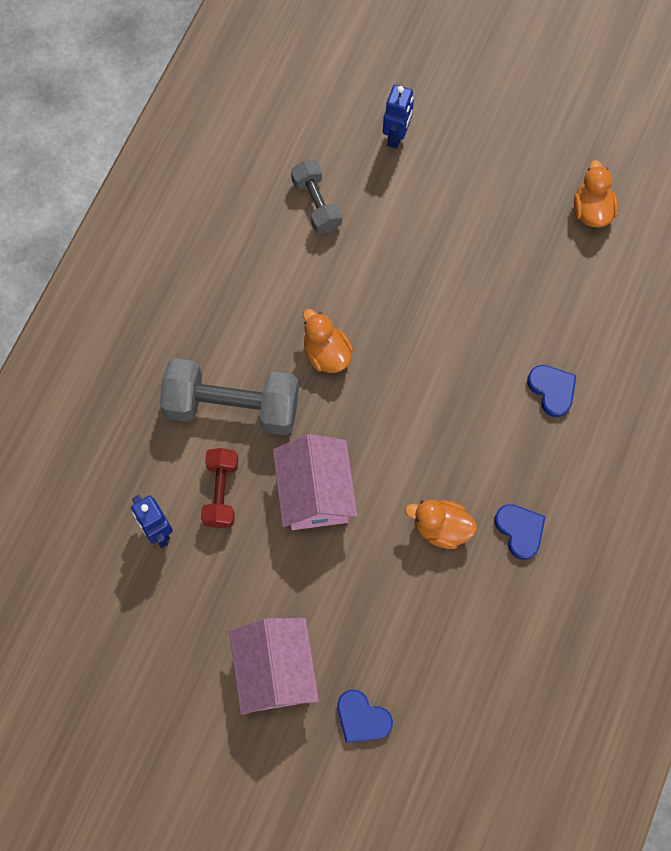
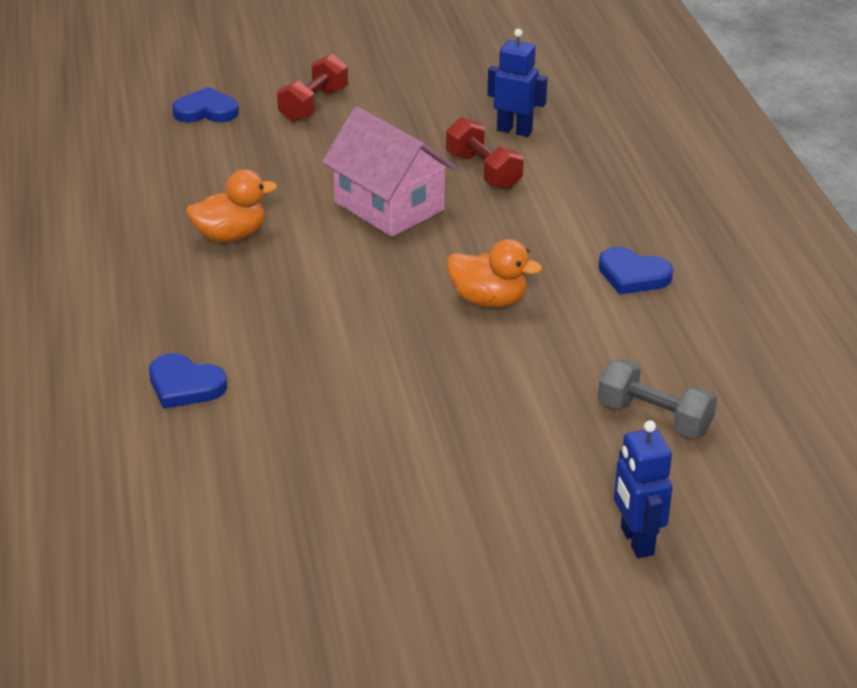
camera: 145 degrees right, 35 degrees down
(232, 406) = (542, 224): grey dumbbell -> none
(275, 670) = (313, 105): pink house -> red dumbbell
(520, 530) = (139, 267): blue heart -> blue heart (633, 275)
(591, 210) = (269, 596): orange duck -> none

